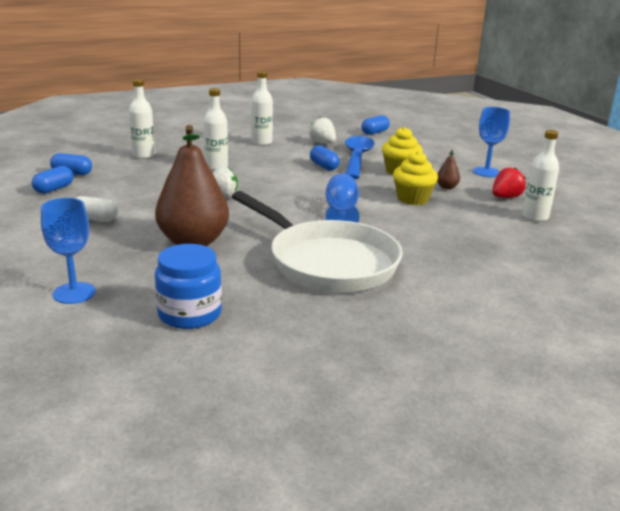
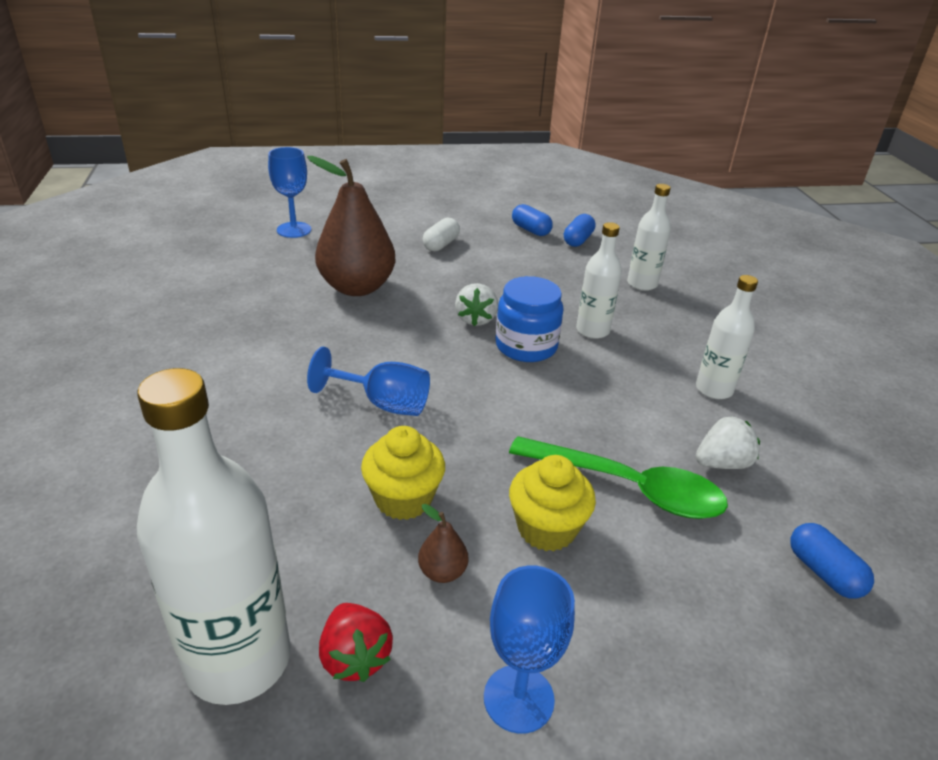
camera: 105 degrees right, 10 degrees up
(190, 314) = (216, 270): blue jar -> blue jar (526, 346)
(324, 166) = (585, 433): blue capsule -> none
(327, 262) = (249, 358): white pan -> none
(357, 158) = (629, 487): blue spoon -> green spoon
(535, 217) = (238, 660): white bottle -> white bottle, size x1.78

